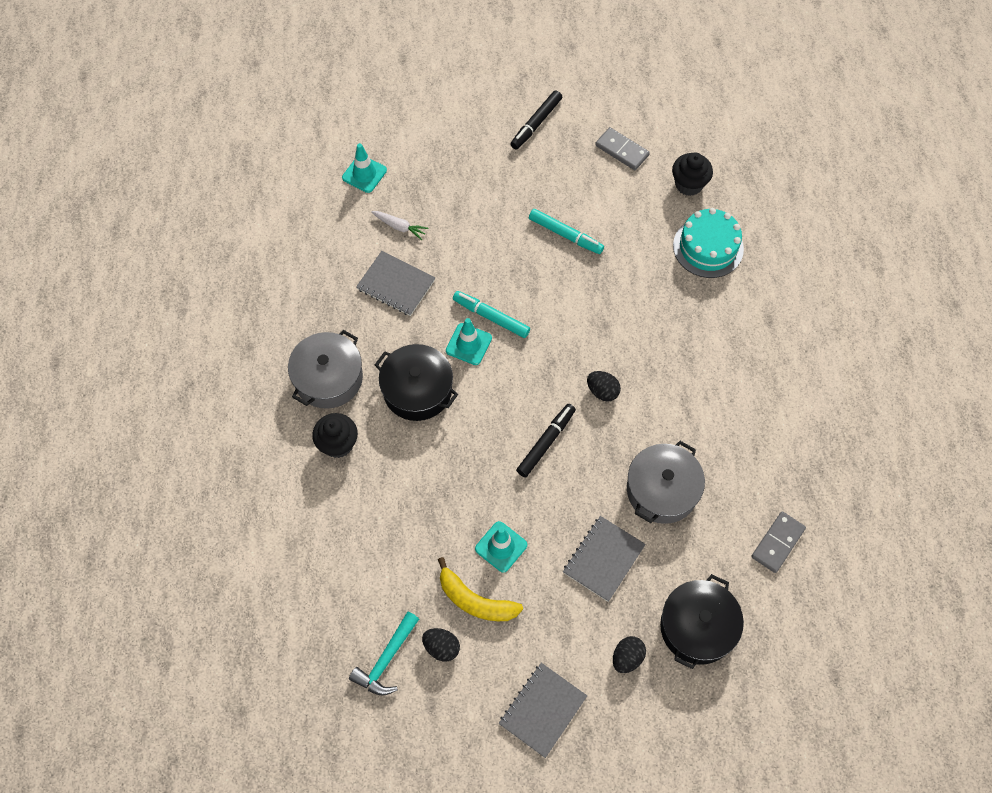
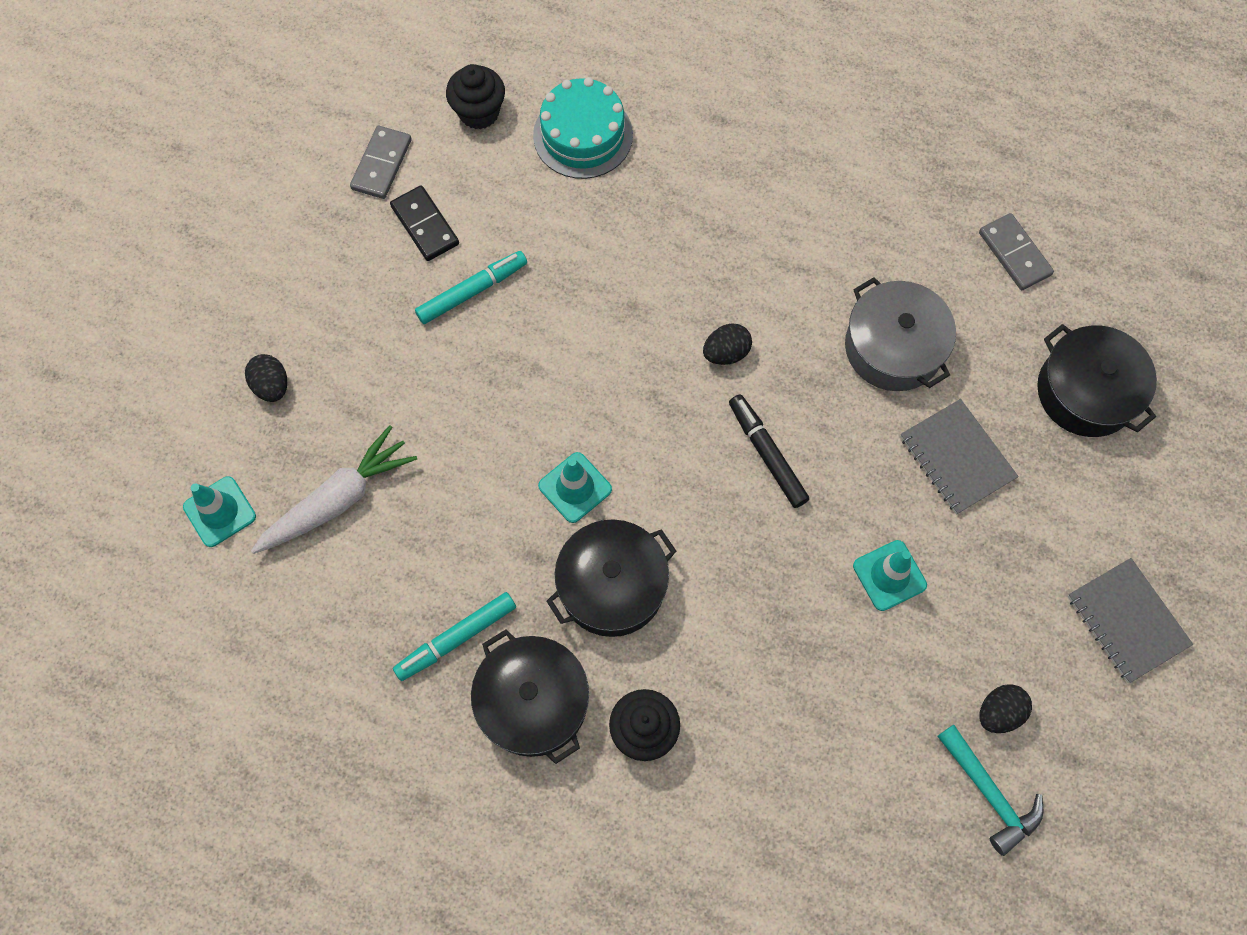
camera: 65 degrees left, 5 degrees up
(328, 378) = (533, 701): grey pot -> black pot
(396, 285) = (430, 545): grey notebook -> none
(399, 227) = (338, 500): white carrot -> white carrot, size x1.89
(475, 600) = (950, 641): yellow banana -> none
(491, 317) = (548, 440): turquoise marker -> turquoise marker (456, 638)
(536, 123) = (275, 248): black marker -> none
(595, 191) = (425, 225): none -> black domino
(622, 150) = (381, 164): grey domino -> grey domino turned 45 degrees counterclockwise
(627, 658) = (1095, 490): black egg -> black egg (272, 386)

